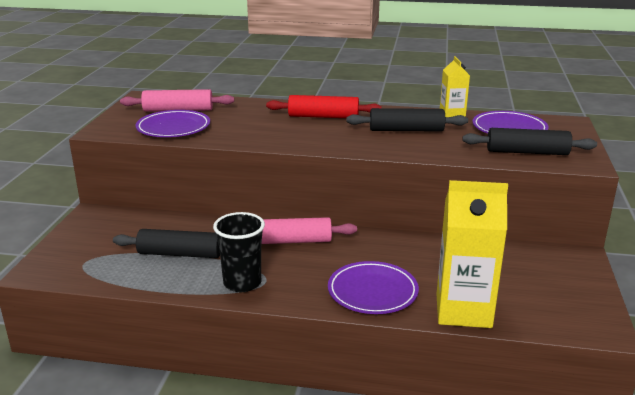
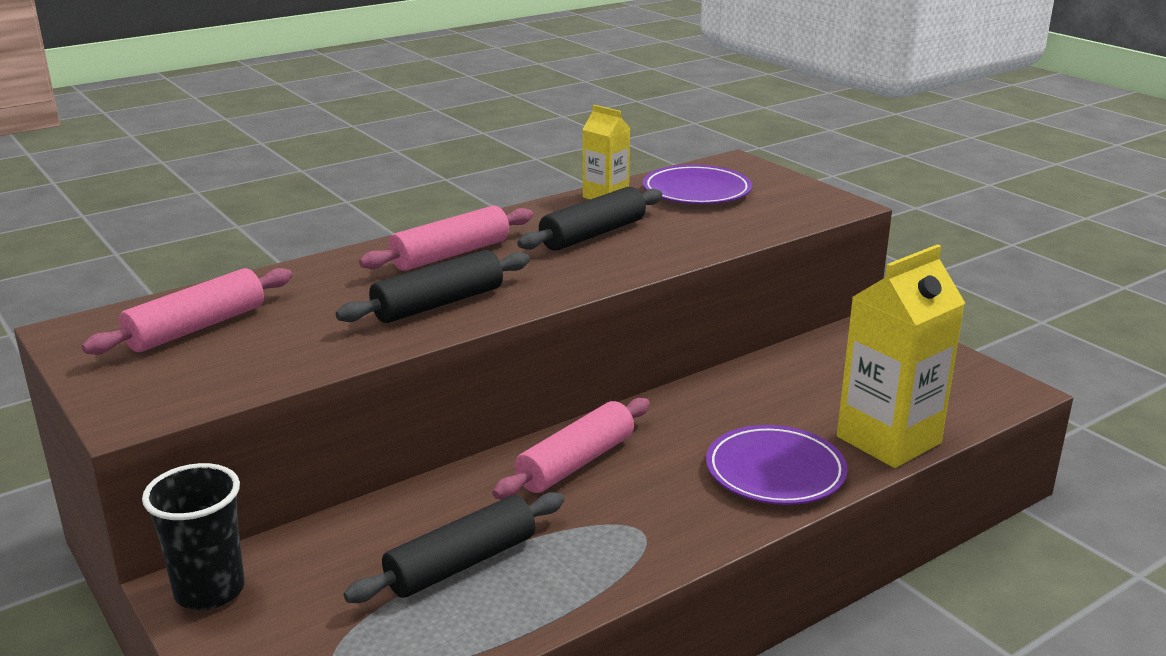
camera: 45 degrees left, 0 degrees up
(173, 128) = (256, 358): purple plate -> none
(242, 283) = (618, 550): black cup -> black cup (209, 591)
(323, 117) = (451, 254): red rolling pin -> pink rolling pin
(527, 152) = (768, 213): black rolling pin -> black rolling pin (438, 304)

